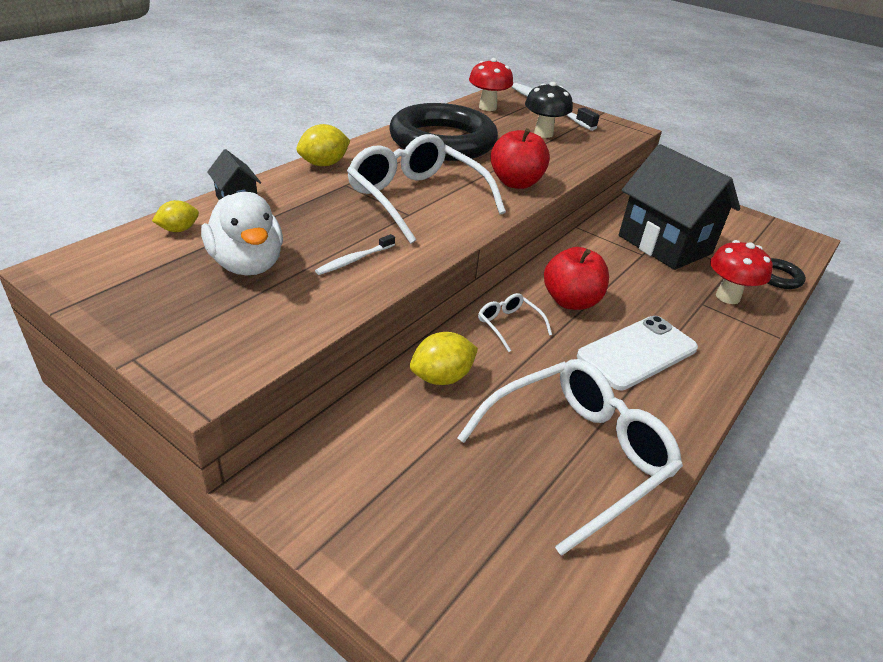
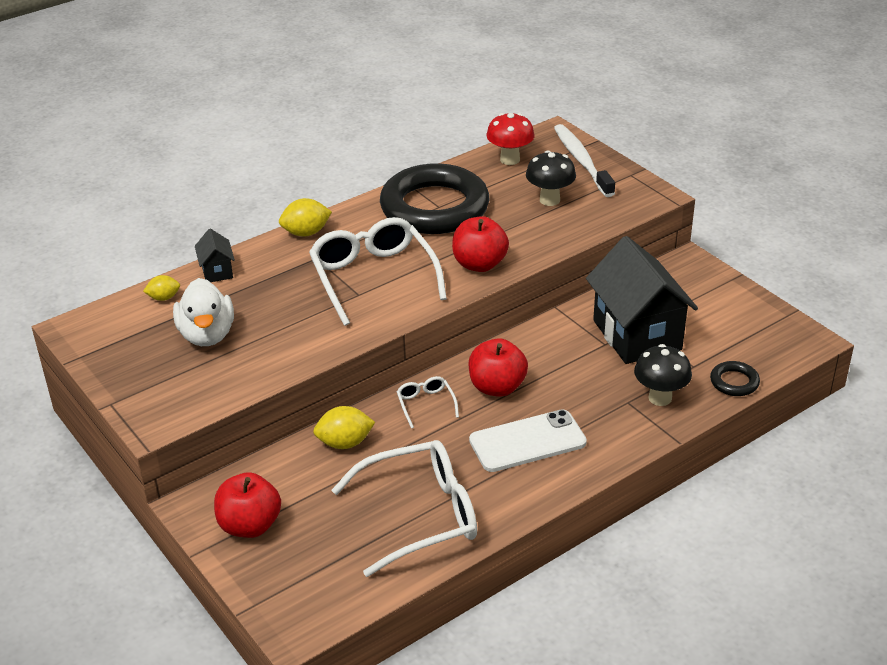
camera: 20 degrees right, 0 degrees up
(354, 260) = (292, 337): white toothbrush -> none
(367, 504) = (249, 525): none -> red apple
(727, 297) = (660, 398): red mushroom -> black mushroom

